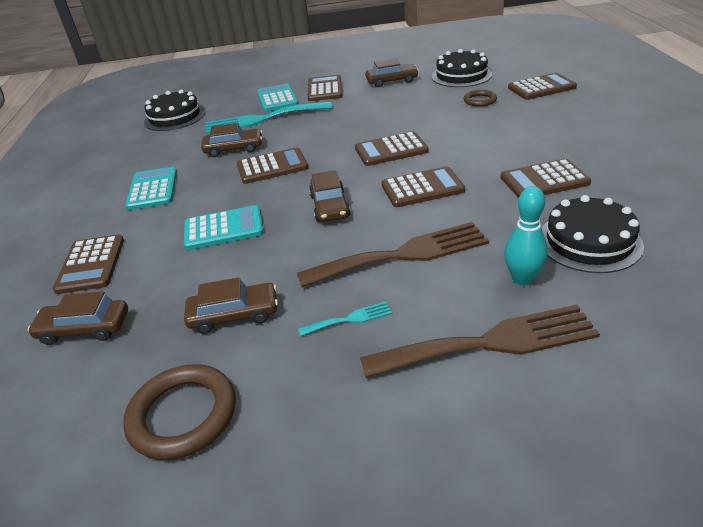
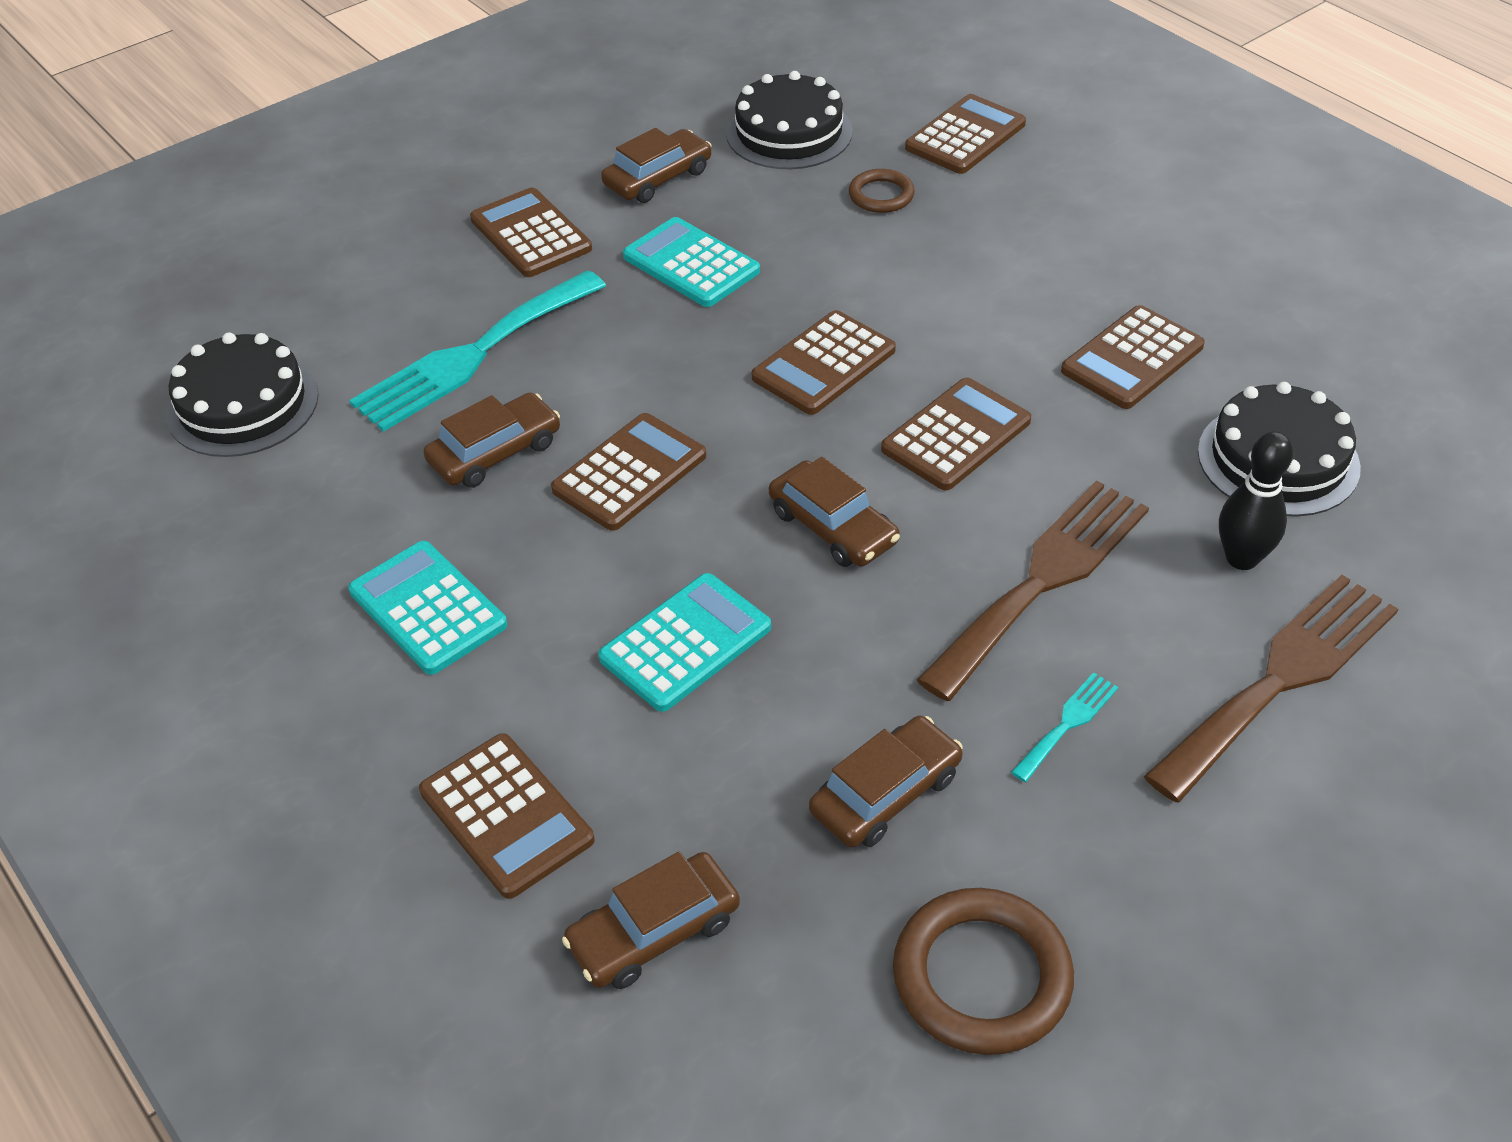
camera: 35 degrees left, 10 degrees up
(277, 99) = (445, 288): turquoise calculator -> turquoise calculator (691, 264)
(522, 279) = (1242, 558): turquoise bowling pin -> black bowling pin

